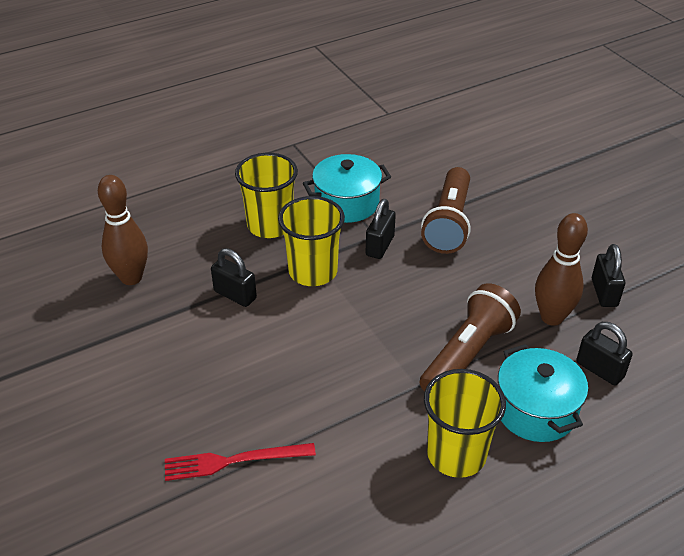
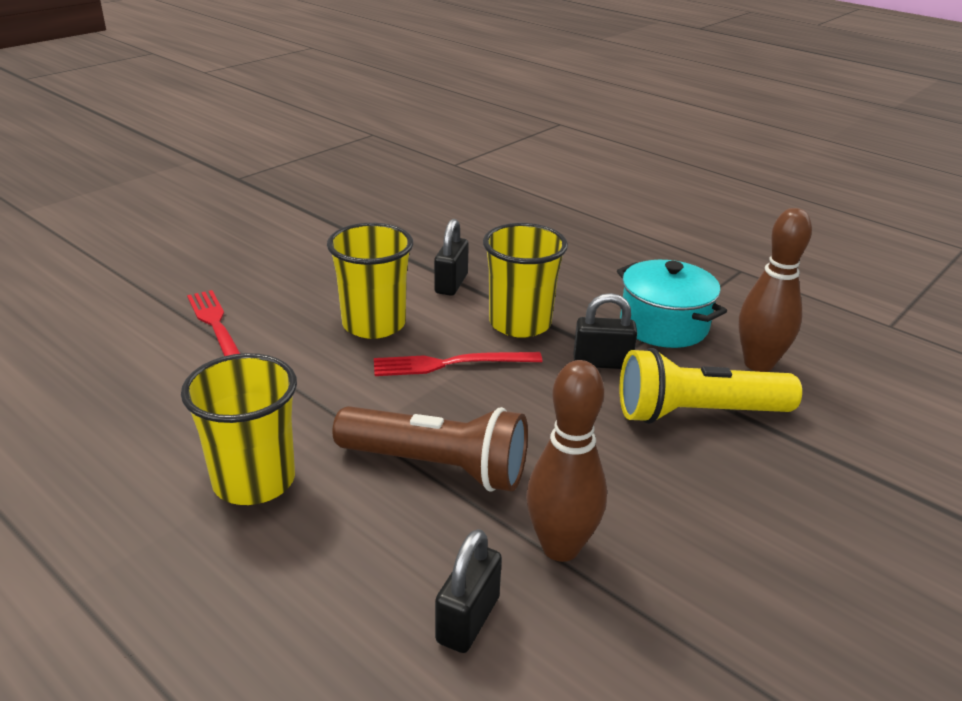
camera: 70 degrees right, 10 degrees down
(131, 278) = (442, 228): brown bowling pin -> brown bowling pin (758, 364)
(270, 225) = (578, 283): yellow cup -> yellow cup (374, 324)
(352, 321) = (451, 364): none -> red fork
(449, 223) = (697, 413): brown flashlight -> yellow flashlight
(535, 410) = (353, 549): turquoise pot -> none
(604, 293) = (662, 611): black padlock -> none

